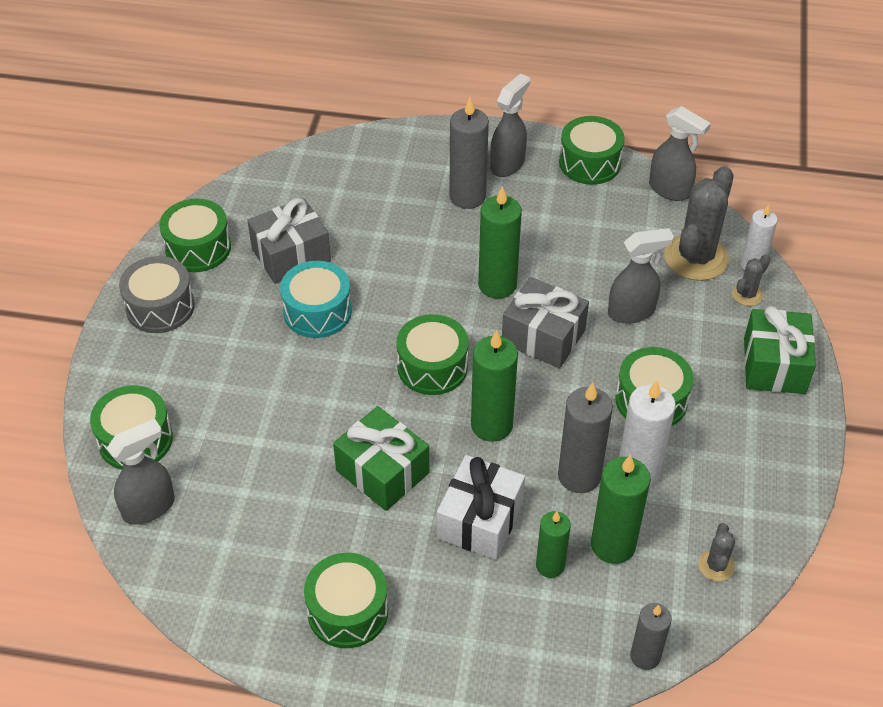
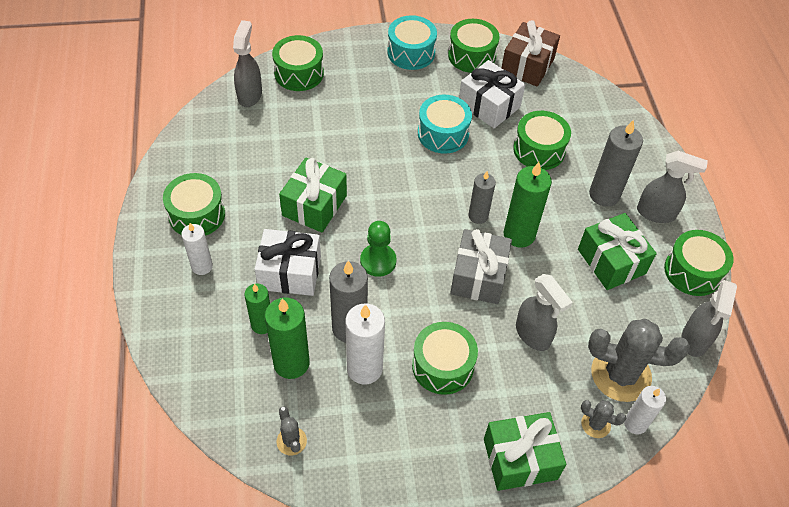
camera: 70 degrees right, 5 degrees up
(149, 507) = (250, 95): grey spray bottle -> grey spray bottle turned 120 degrees counterclockwise
(160, 307) = (411, 52): grey drum -> turquoise drum
(242, 201) = (527, 65): none -> brown gift
(291, 255) = (489, 105): grey gift -> white gift
(432, 367) = (419, 212): green drum -> green drum (539, 150)
(439, 619) = (202, 266): none -> white candle
(491, 425) = (378, 261): green candle -> green pawn
(558, 220) = (611, 261): none -> green gift
(645, 656) = (197, 403): grey candle -> grey candle (478, 216)
(716, 565) = (291, 441): grey cactus -> grey cactus turned 75 degrees clockwise

